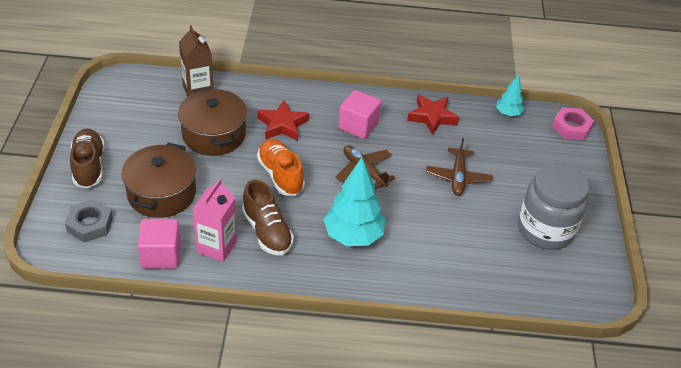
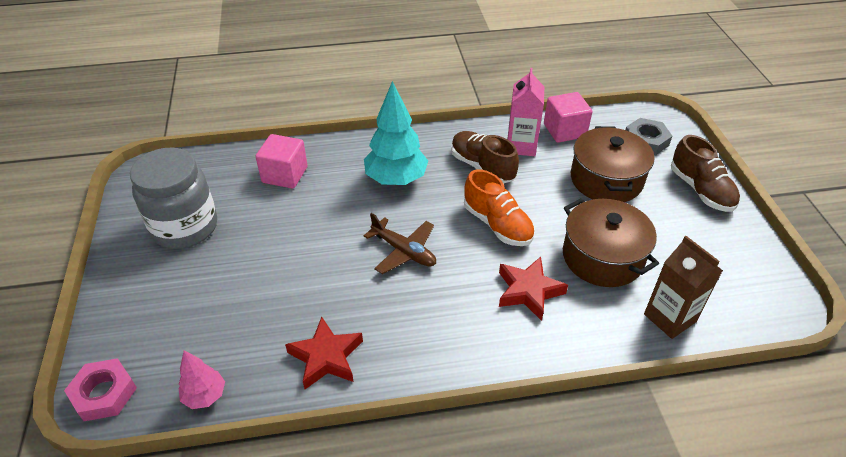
camera: 170 degrees right, 0 degrees up
(358, 126) = (429, 314): pink cube -> pink cube (285, 175)
(458, 177) = (286, 269): brown plane -> none
(508, 113) = (205, 396): turquoise tree -> pink tree

